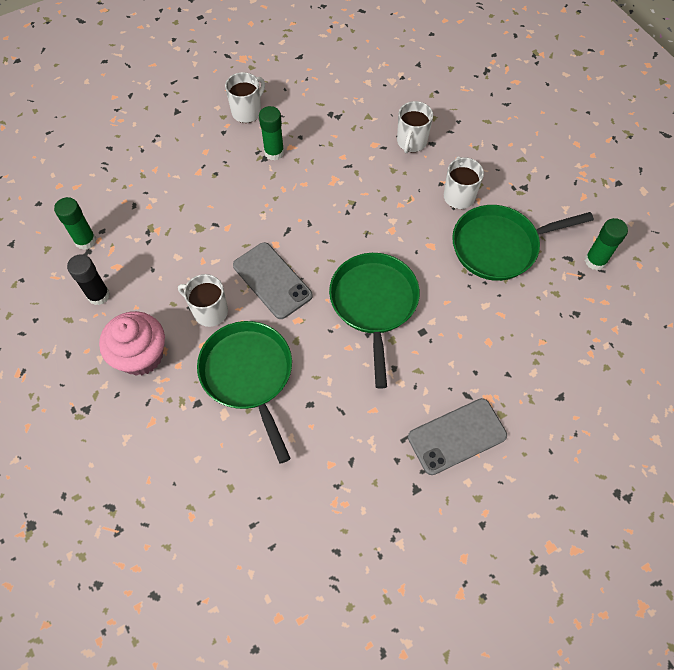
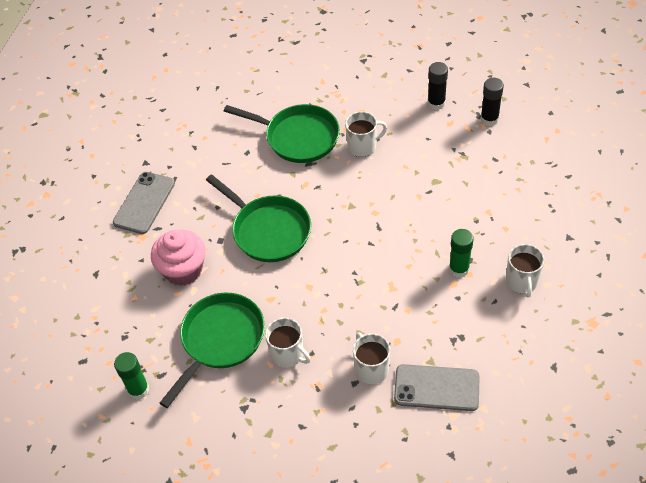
camera: 140 degrees right, 10 degrees down
(85, 240) = (489, 119): green glue stick -> black glue stick
(141, 355) = (369, 99): pink cupcake -> pink cupcake (183, 270)
(272, 280) = (348, 191): grey phone -> grey phone (436, 388)

